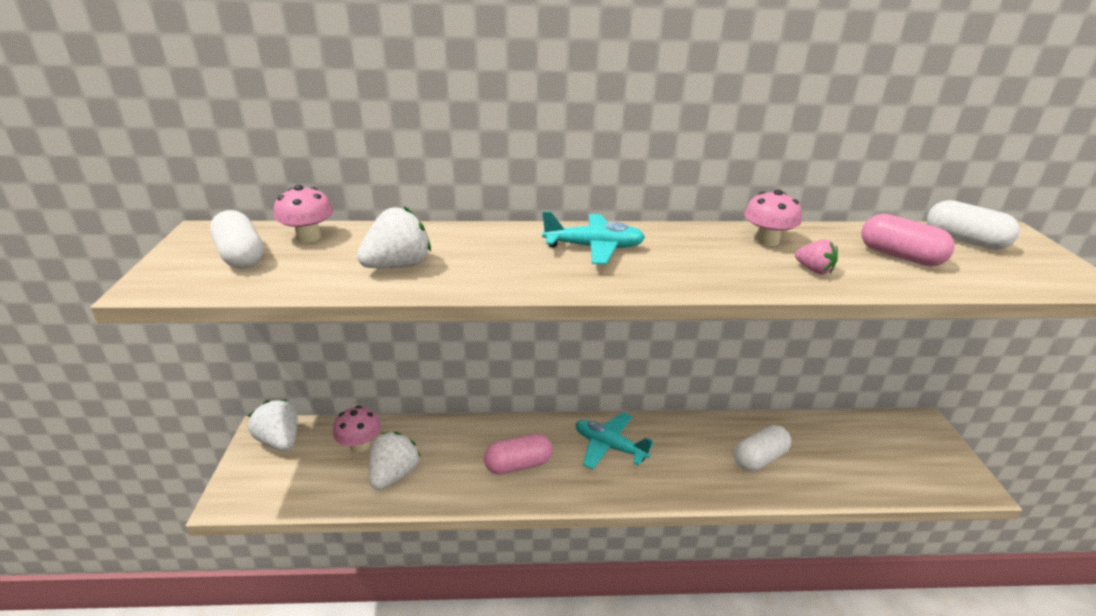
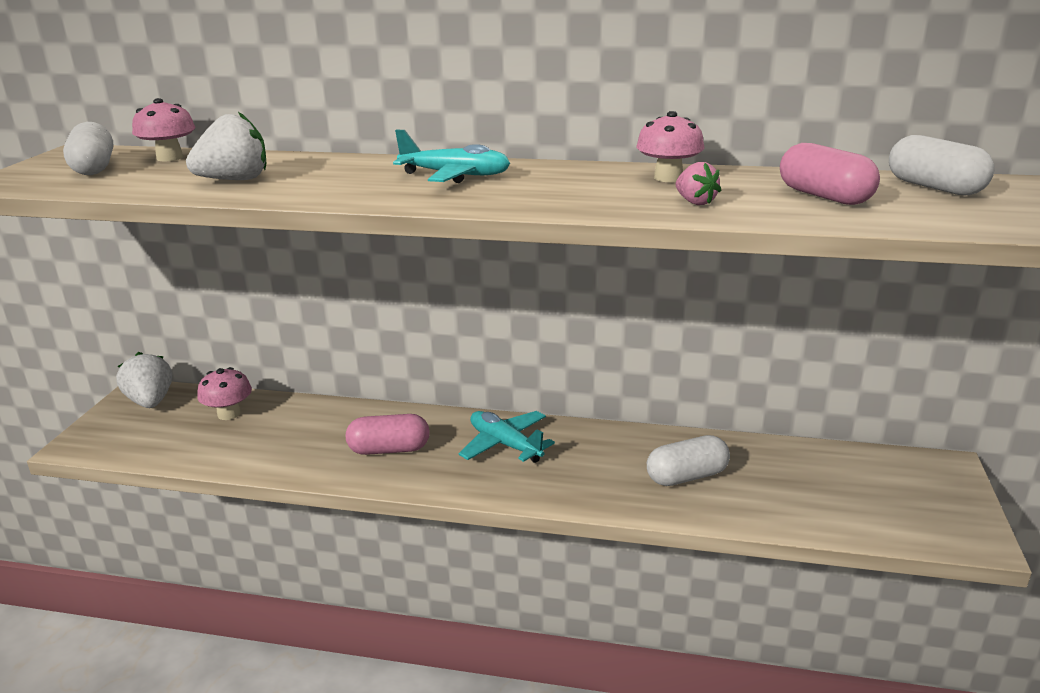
camera: 15 degrees right, 5 degrees down
(394, 475) = (250, 443): white strawberry -> none

